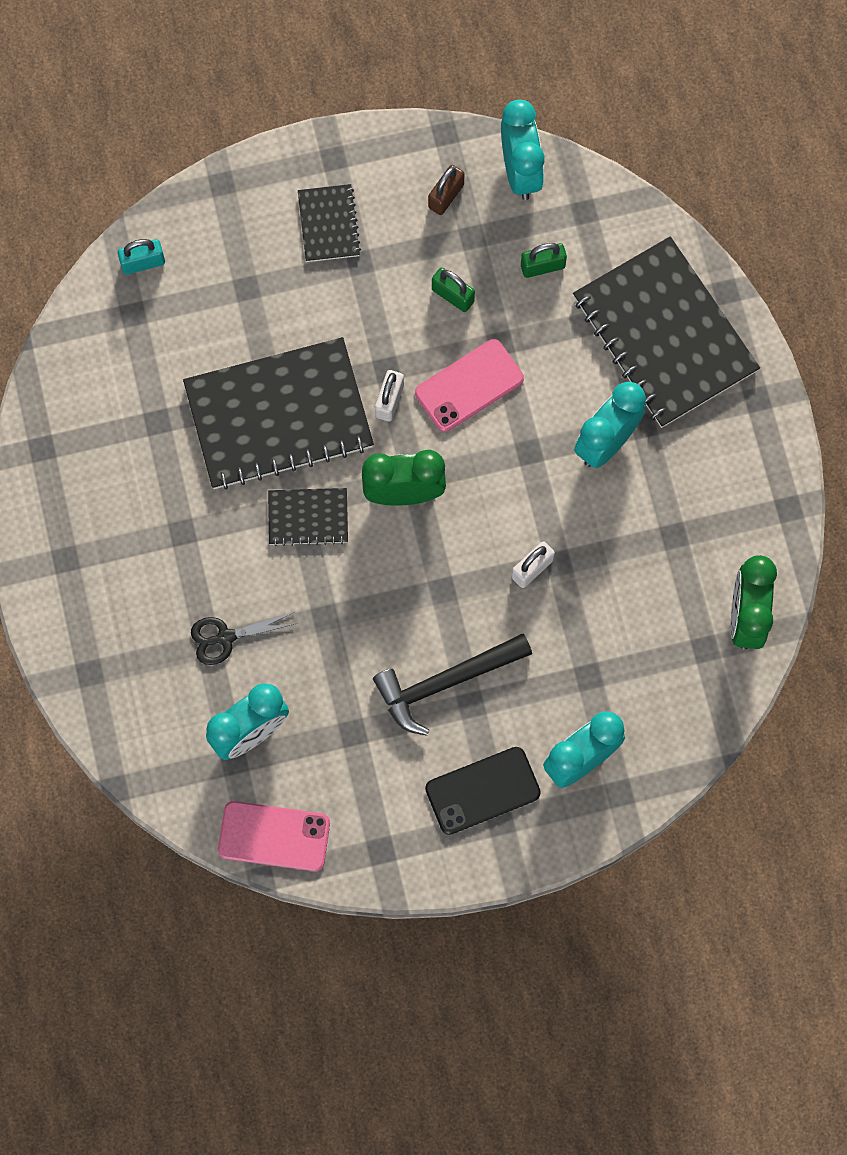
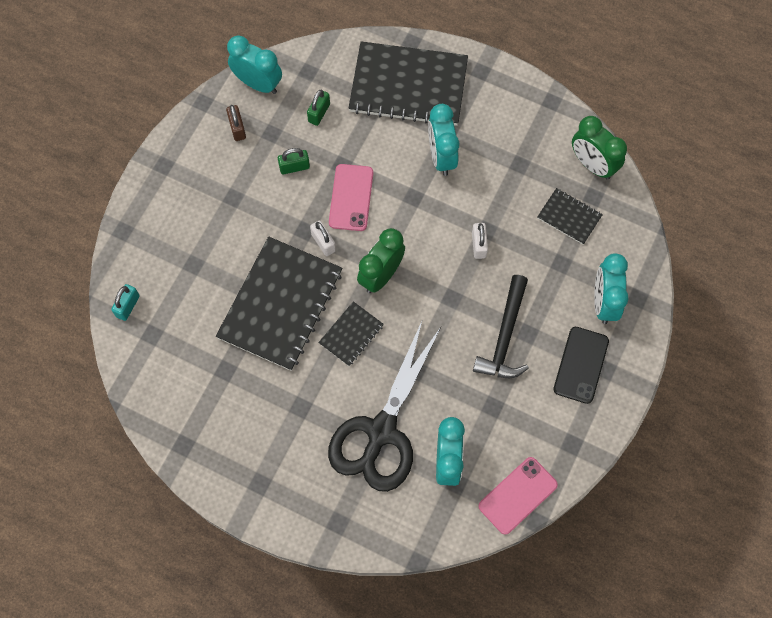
camera: 50 degrees left, 5 degrees down
(225, 637) = (381, 431): black scissors -> black scissors, size x2.40
(328, 224) = (197, 196): black notebook -> black notebook (569, 217)

